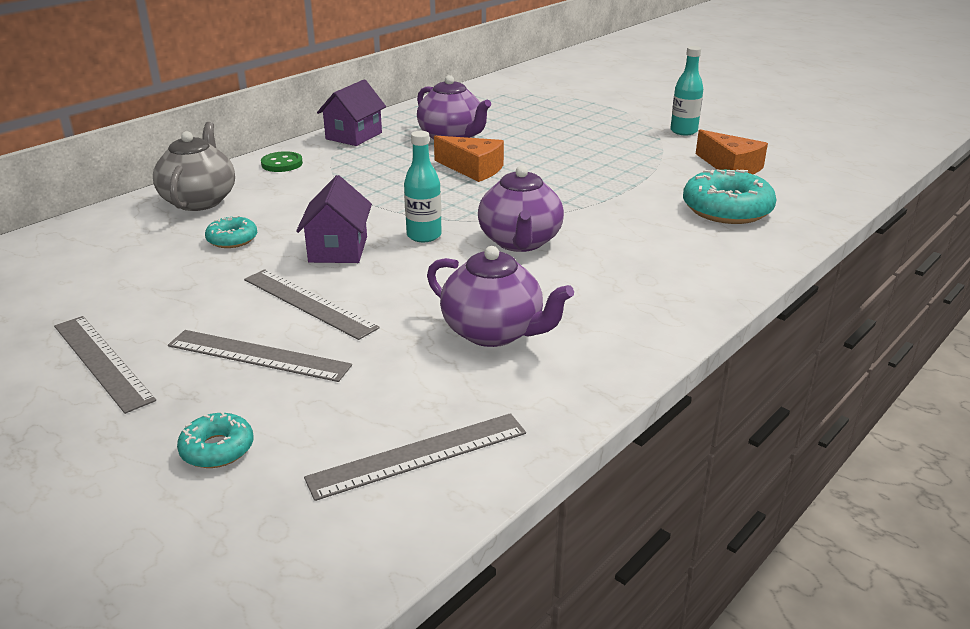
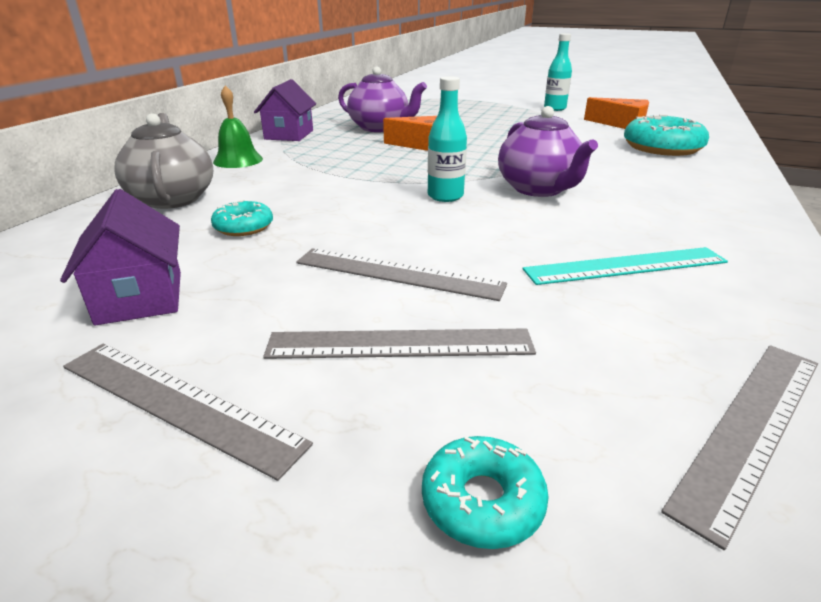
camera: 20 degrees left, 0 degrees up
(282, 164) = (238, 160): green button -> green bell
(338, 249) = (373, 219): purple house -> purple house (140, 297)
(494, 332) = (626, 266): purple teapot -> turquoise ruler

